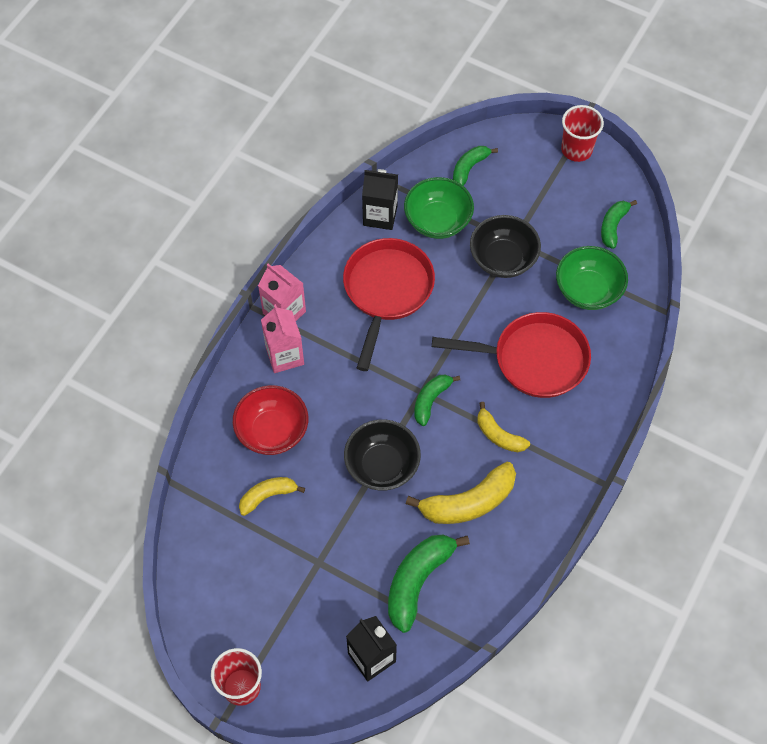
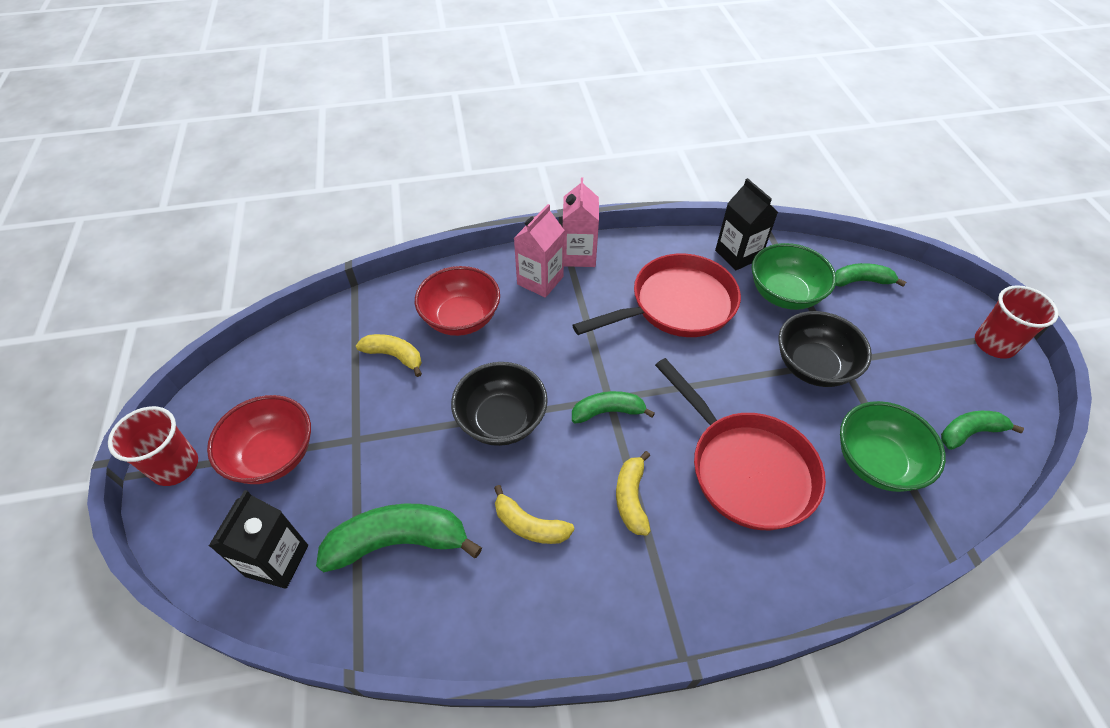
camera: 50 degrees right, 10 degrees down
(287, 620) = (273, 455): none -> red bowl
(468, 502) = (529, 525): yellow banana -> yellow banana, size x0.60

